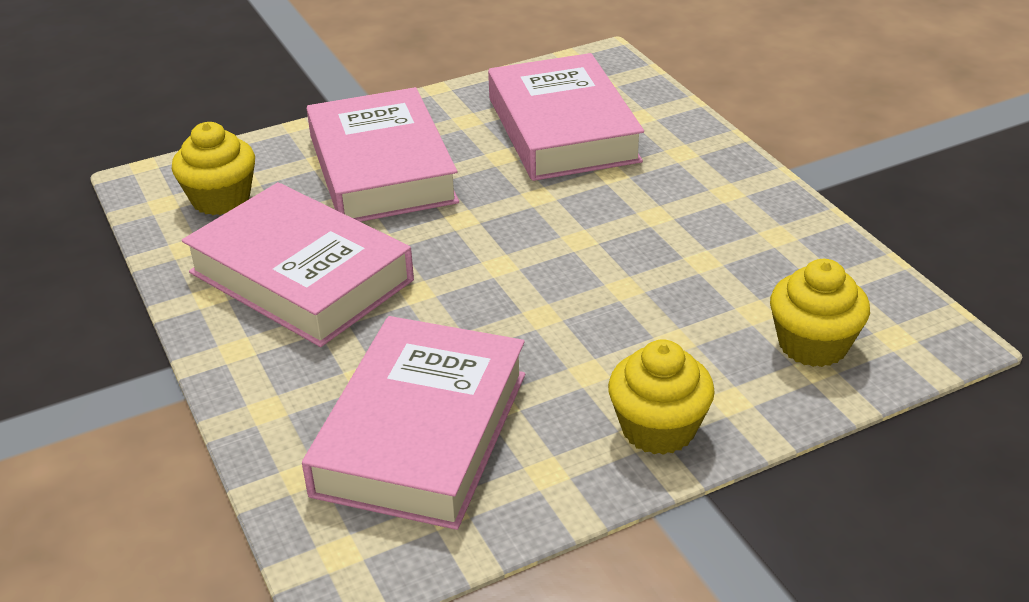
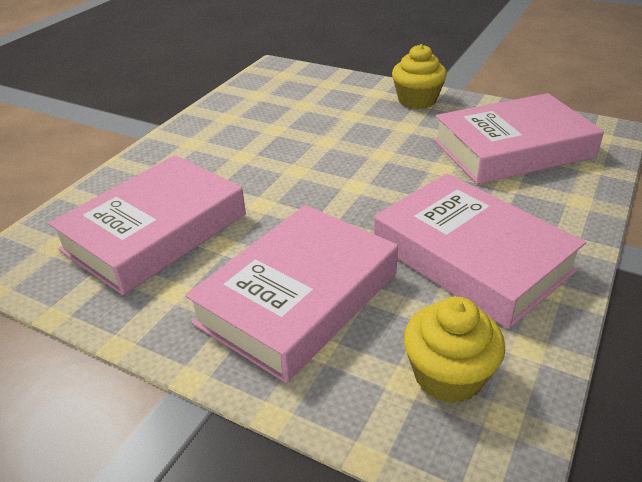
camera: 125 degrees left, 0 degrees up
(301, 276) = (471, 257): pink book -> pink book turned 45 degrees counterclockwise
(813, 344) = (313, 87): yellow cupcake -> none

